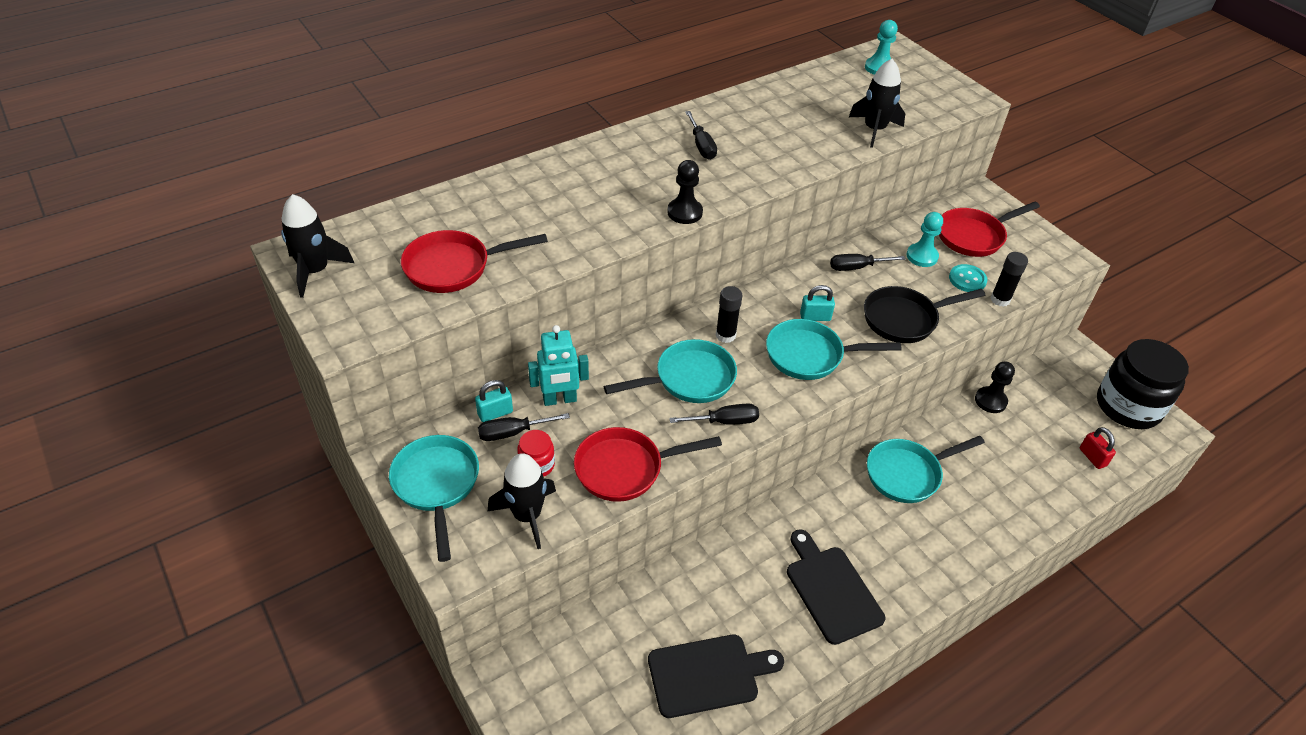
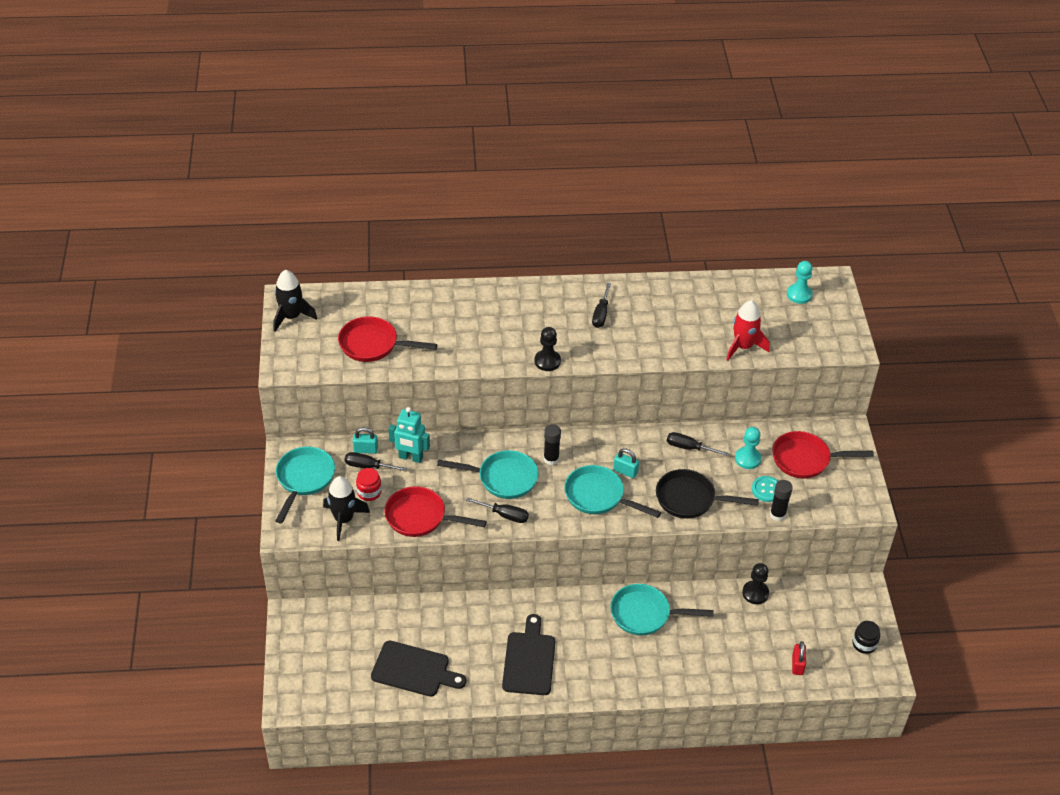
camera: 30 degrees right, 0 degrees up
(874, 130) = (743, 347): black rocket -> red rocket
(1128, 406) = (864, 644): black jar -> black jar, size x0.44

